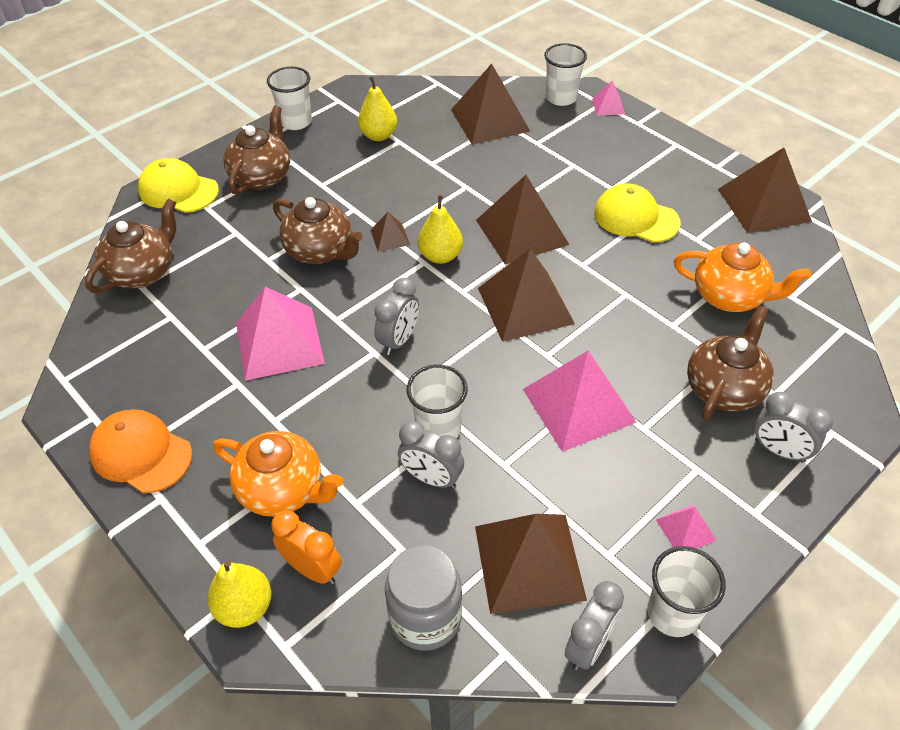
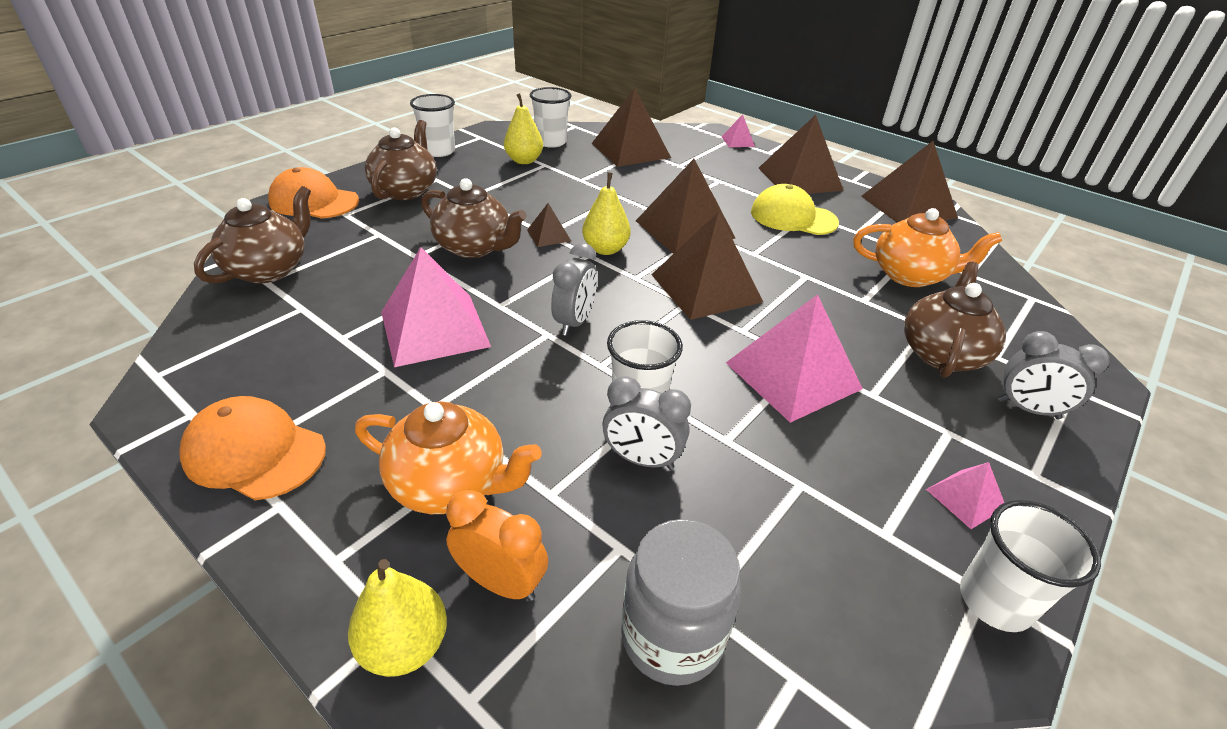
camera: 10 degrees left, 10 degrees down
(178, 190) = (314, 201): yellow cap -> orange cap
(529, 562) = (790, 551): brown pyramid -> brown pyramid (799, 179)
(561, 98) = (693, 136): white cup -> white cup (551, 142)
(588, 645) = (905, 655): grey clock -> none

